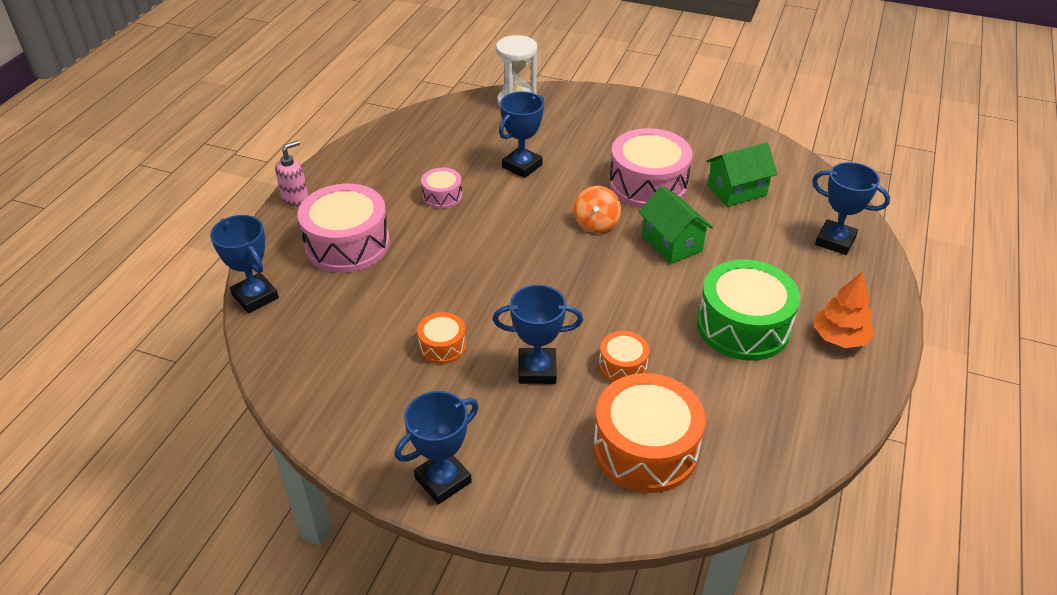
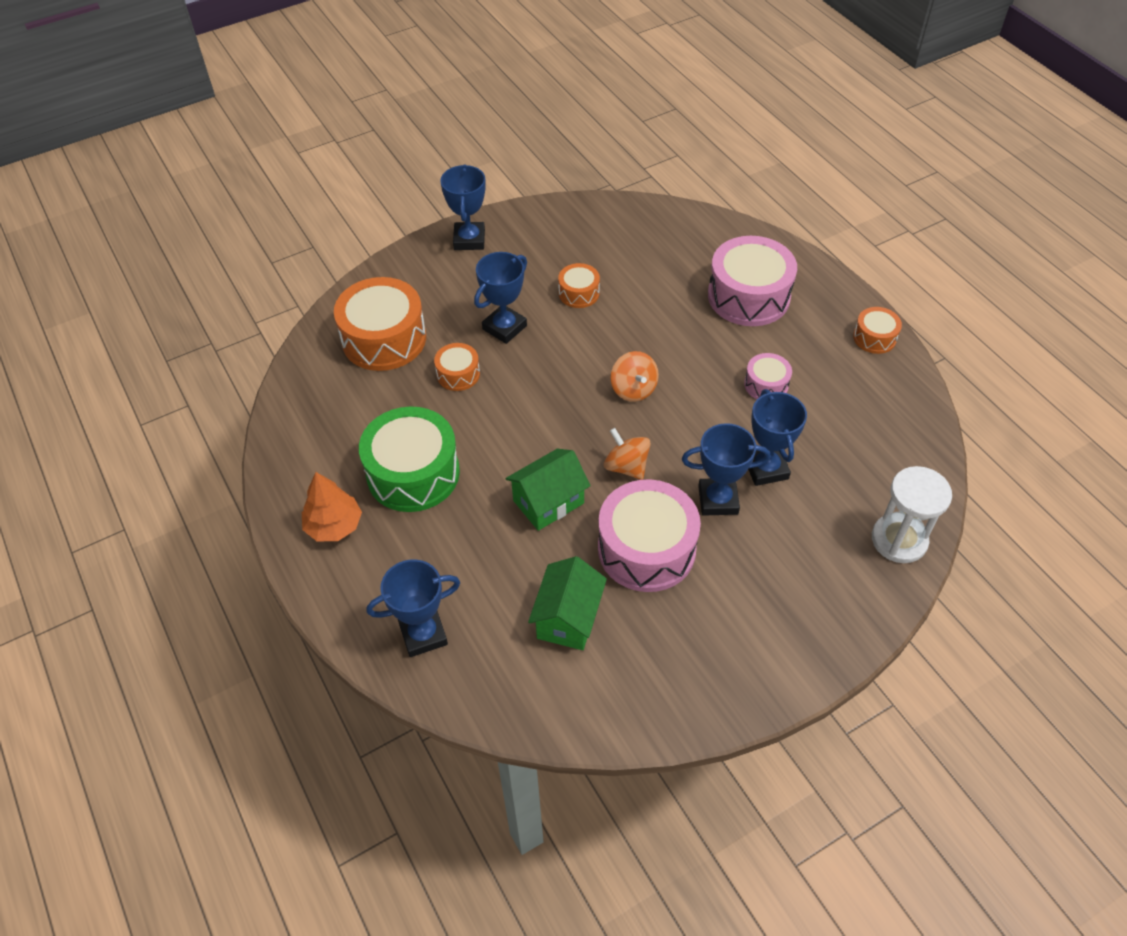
camera: 130 degrees right, 10 degrees up
(255, 297) = (728, 226): blue trophy -> blue trophy (718, 500)
(296, 199) = (843, 292): pink soap dispenser -> none
(338, 167) = (874, 337): none -> orange drum
(520, 256) = (633, 389): none -> orange spinning top
(672, 243) = (548, 502): green house -> green house turned 45 degrees counterclockwise

